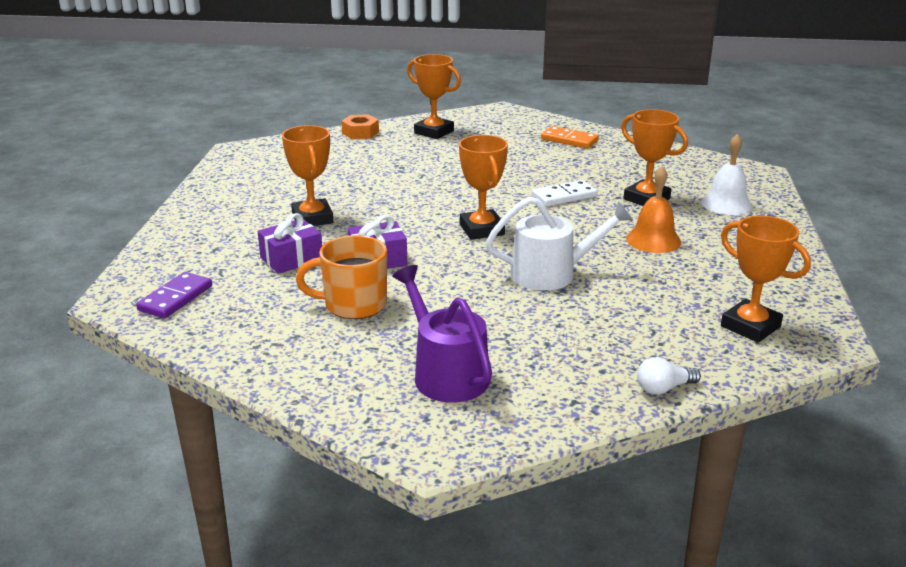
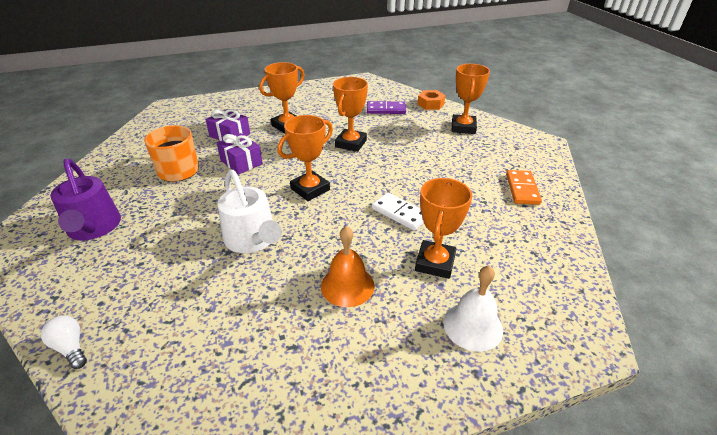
camera: 65 degrees right, 10 degrees up
(175, 298) = (171, 119): purple domino -> purple domino (386, 109)
(446, 374) = (94, 228): purple watering can -> purple watering can turned 120 degrees clockwise
(750, 326) = (191, 395): orange trophy -> orange trophy (351, 143)

